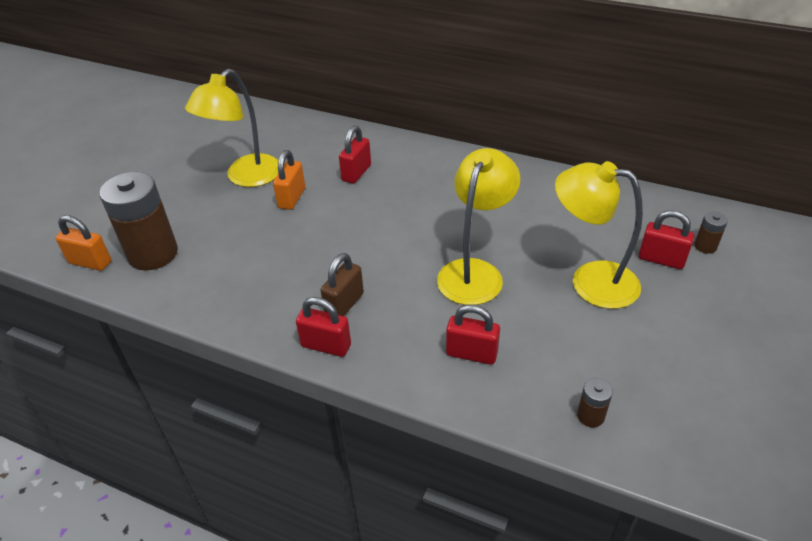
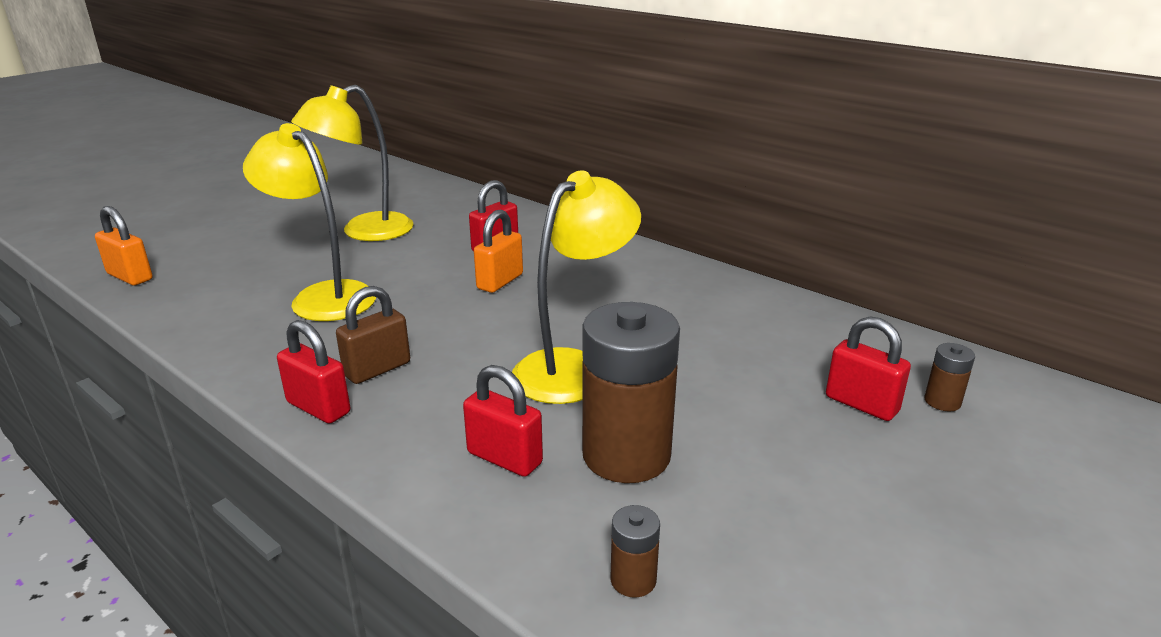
camera: 15 degrees right, 15 degrees down
(153, 254) = (202, 281): brown battery -> brown battery (626, 455)
(292, 198) = (400, 257): orange padlock -> orange padlock (500, 282)
(590, 281) = (736, 409): yellow lamp -> yellow lamp (323, 296)

